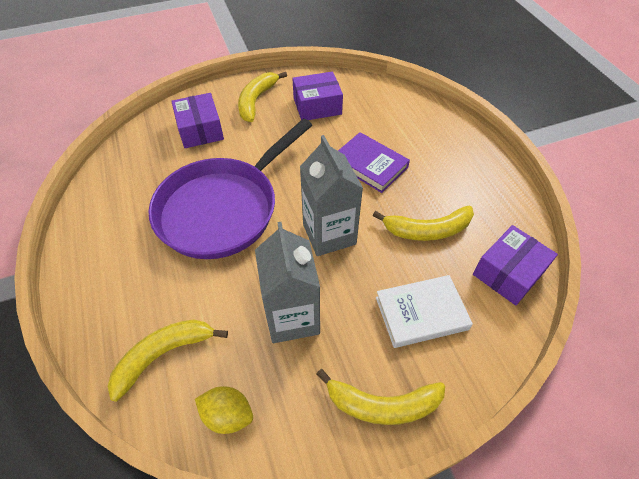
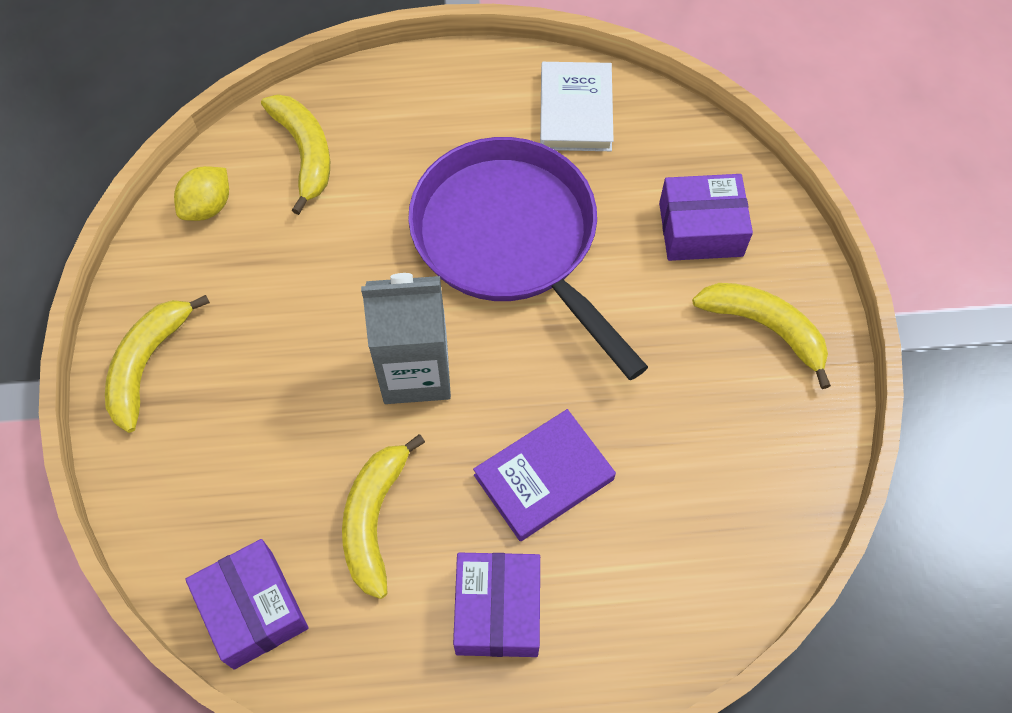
camera: 105 degrees right, 10 degrees up
(292, 317) = (299, 293): grey carton -> none
(317, 106) = (728, 431): purple box -> purple box (498, 610)
(421, 313) = (241, 453): white book -> white book (575, 111)

